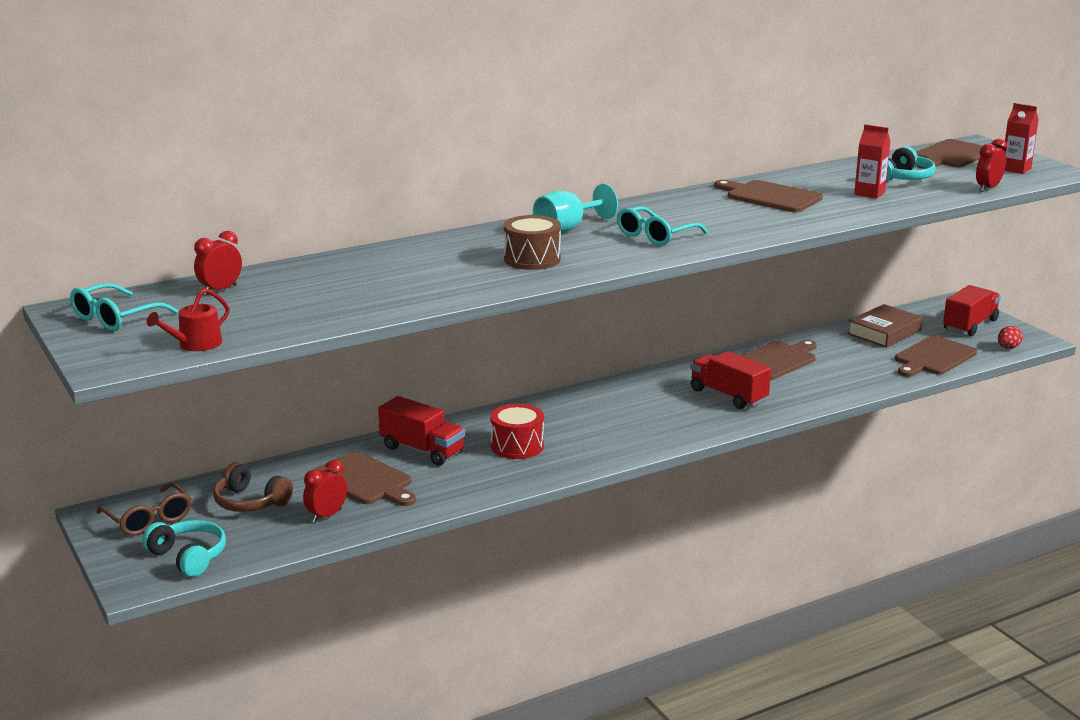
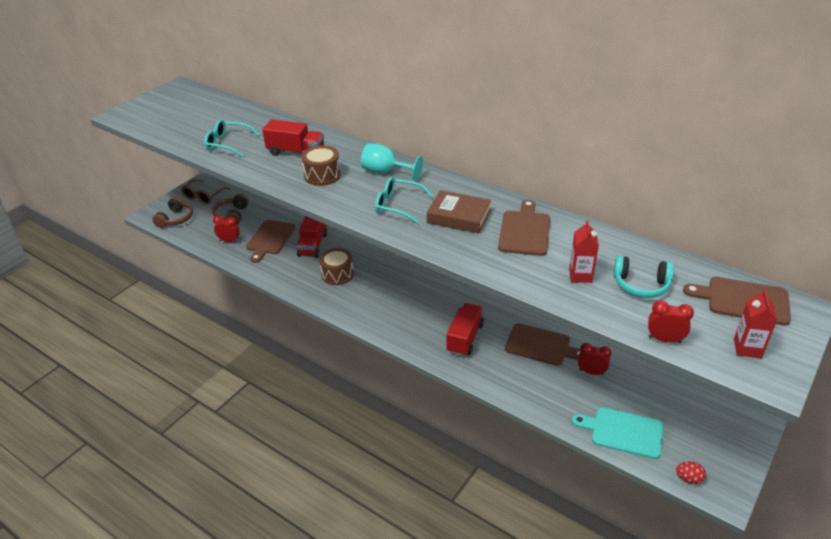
camera: 65 degrees right, 15 degrees up
(116, 318) = (174, 98): turquoise glasses -> turquoise glasses (228, 143)
(188, 557) = (176, 219): turquoise headphones -> brown headphones
(195, 344) = (150, 126): red watering can -> none
(220, 290) = (221, 108): red clock -> red clock (591, 372)
(517, 446) = (337, 274): red drum -> brown drum
(884, 332) = (646, 392): brown book -> brown book (459, 217)
(933, 357) = (623, 432): brown cutting board -> turquoise cutting board
(970, 325) = (715, 443): red truck -> red truck (296, 152)

